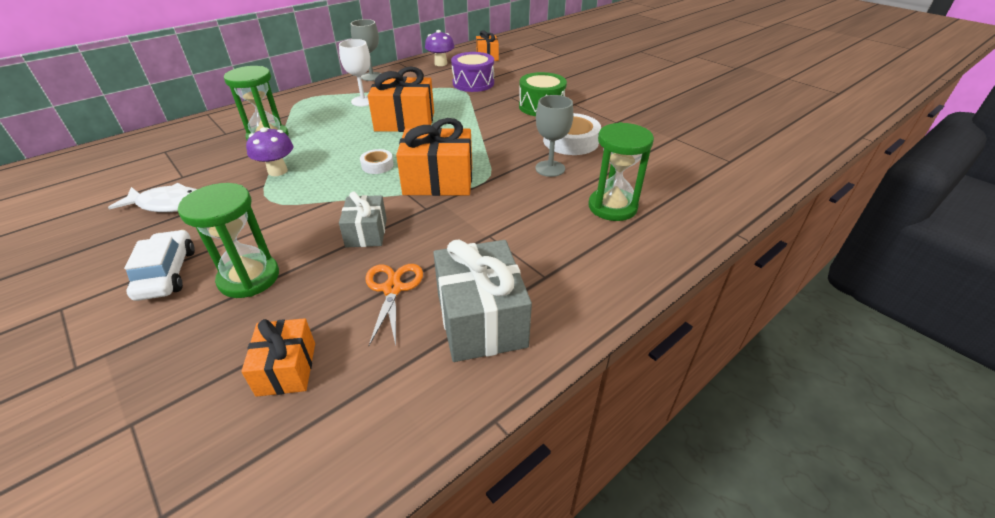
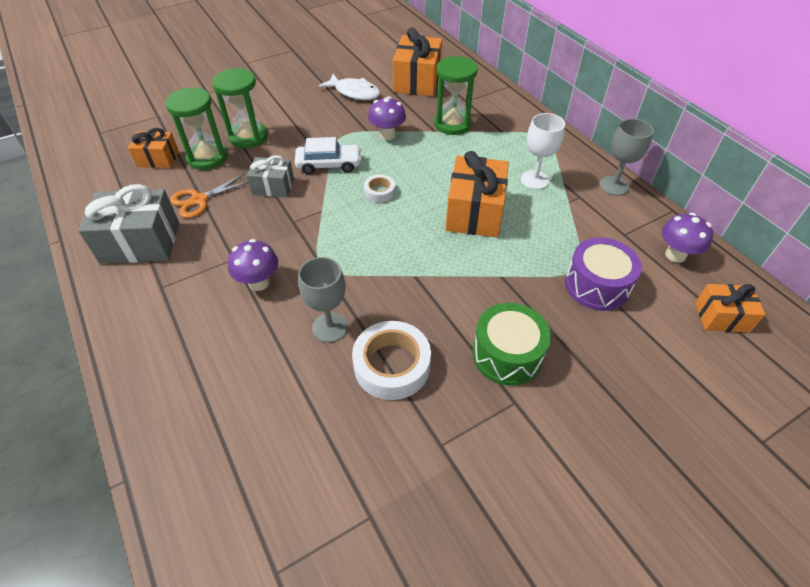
camera: 100 degrees right, 10 degrees up
(167, 273) = (271, 106): white car -> white car (329, 165)
(168, 204) = (354, 92): white fish -> white fish turned 75 degrees counterclockwise
(392, 289) = (199, 200): orange scissors -> orange scissors turned 135 degrees clockwise
(438, 181) = (336, 232): orange gift -> orange gift (417, 81)
(516, 212) = (259, 282): none -> purple mushroom
(612, 207) = (231, 367): green hourglass -> green hourglass (207, 157)

